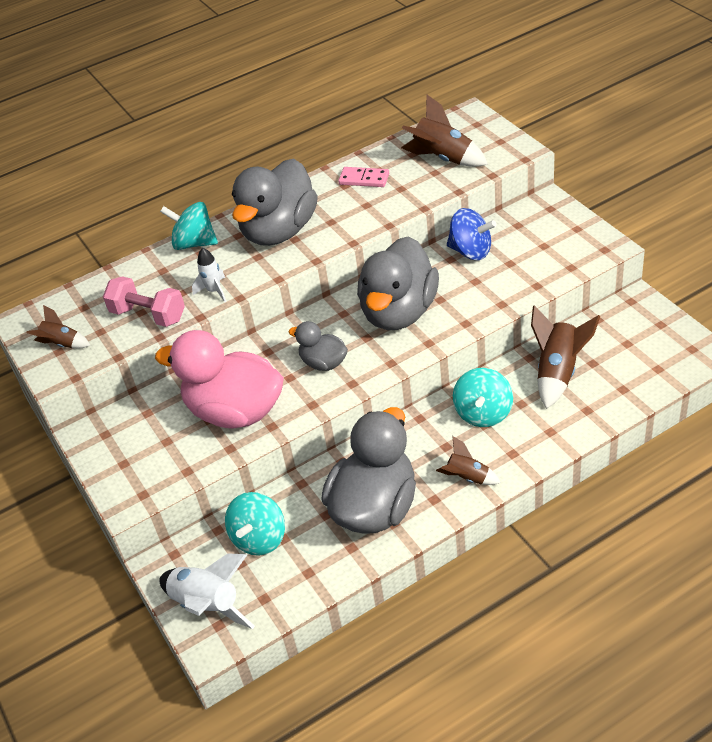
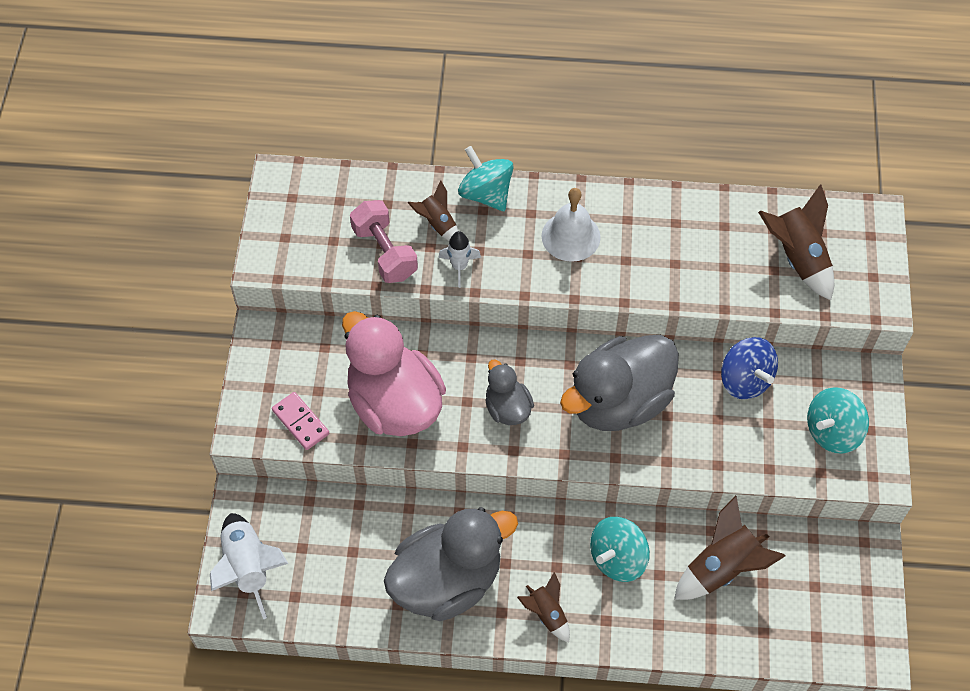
camera: 30 degrees right, 15 degrees up
(62, 344) = (293, 231): brown rocket -> brown rocket (437, 224)
(259, 538) = (334, 536): turquoise spinning top -> turquoise spinning top (832, 432)
(279, 231) = (571, 236): grey duck -> white bell
(364, 179) = (700, 228): pink domino -> pink domino (301, 422)

